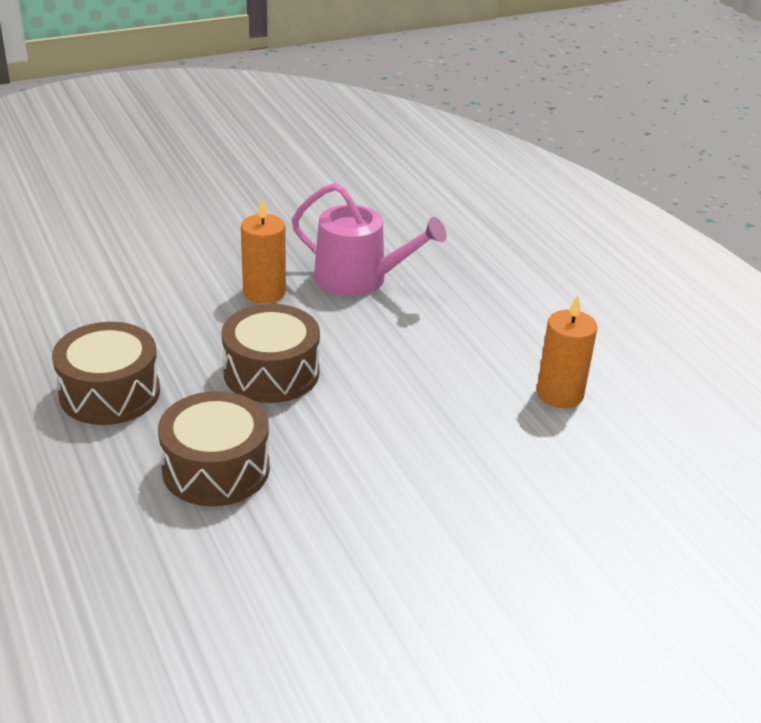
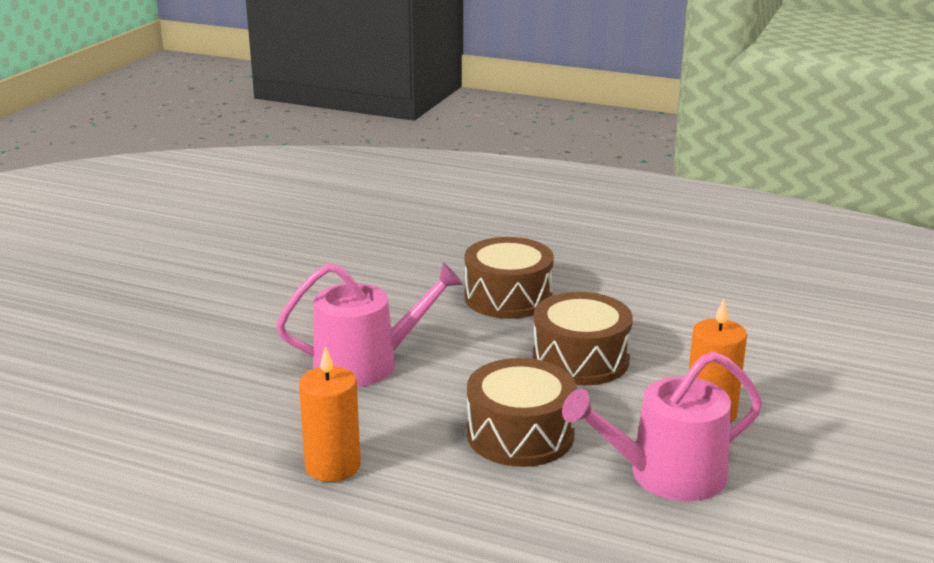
camera: 140 degrees right, 10 degrees down
(110, 393) = (649, 297): brown drum -> brown drum (520, 434)
(439, 469) = (366, 364): none -> pink watering can

